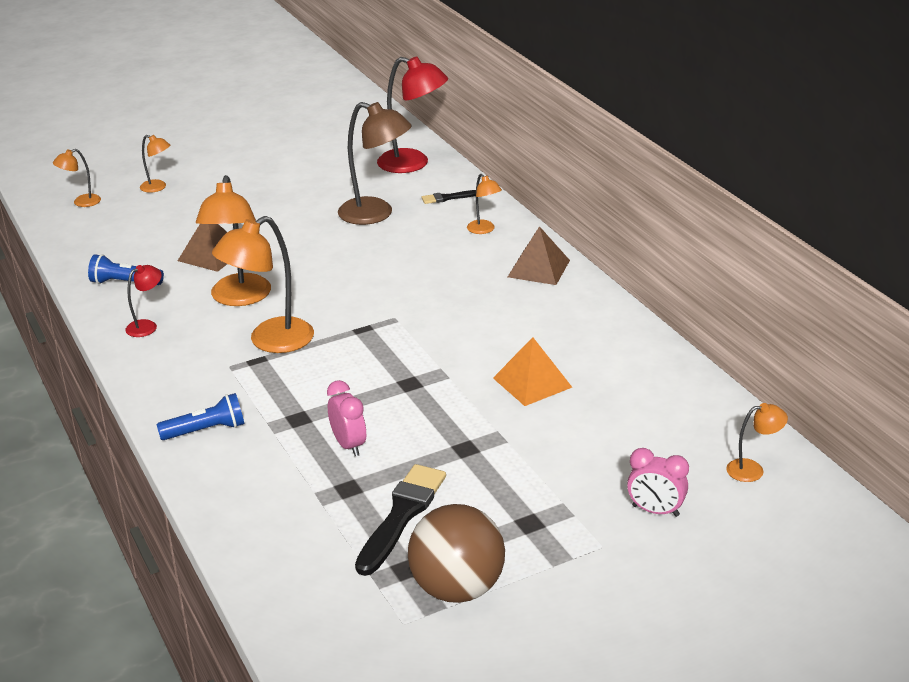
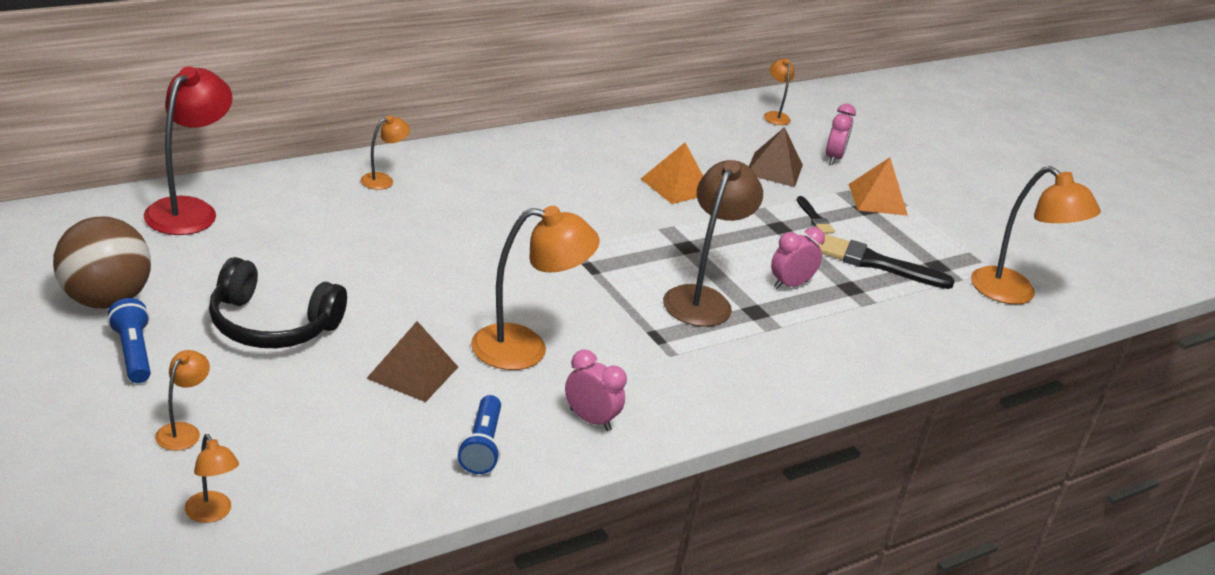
camera: 100 degrees left, 0 degrees up
(147, 326) = (590, 420): red lamp -> pink clock
(206, 430) = (787, 368): blue flashlight -> blue flashlight (133, 353)
(269, 203) = (271, 325): none -> black headphones
(270, 341) = (619, 327): orange lamp -> orange lamp (1014, 293)
(376, 214) = (327, 245): brown lamp -> brown lamp (702, 299)
(447, 198) = (296, 194): black brush -> black brush (814, 218)
(457, 588) = (948, 245): brown ball -> brown ball (105, 300)
(538, 268) = (472, 159): brown pyramid -> brown pyramid (774, 169)
(557, 538) = (877, 199): none -> orange pyramid

